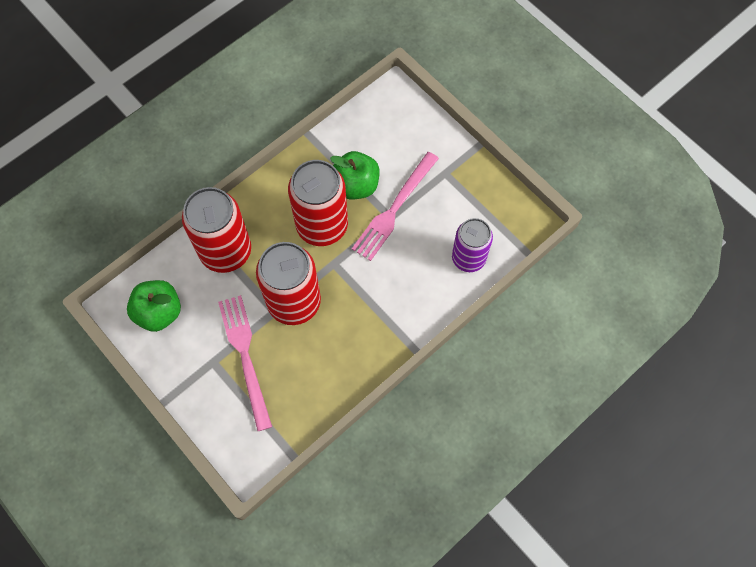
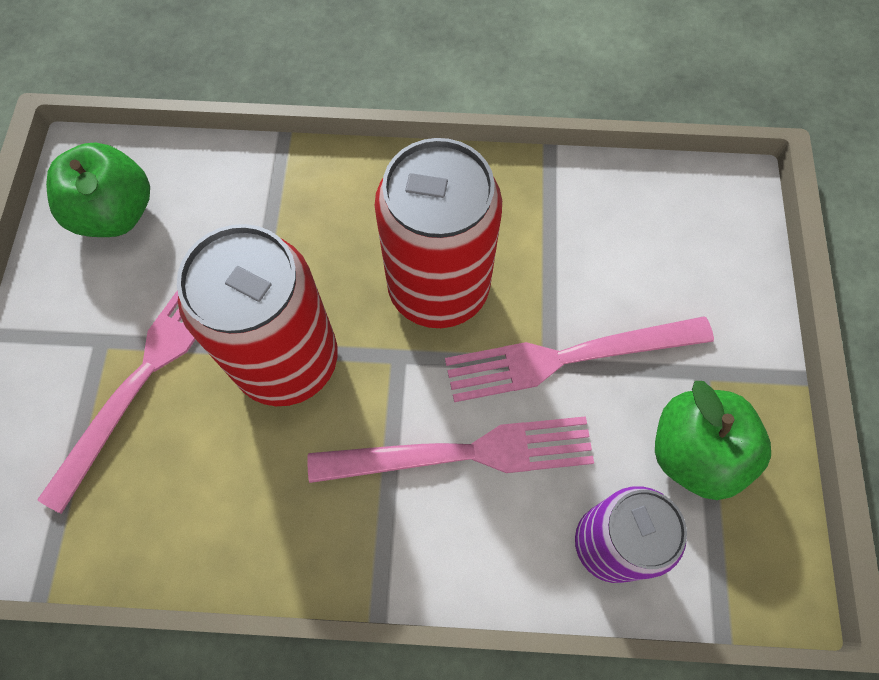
camera: 45 degrees right, 0 degrees up
(226, 251) = (279, 209): red can -> none
(356, 185) = (545, 273): green apple -> green apple (694, 452)
(391, 275) = (462, 453): none -> pink fork

